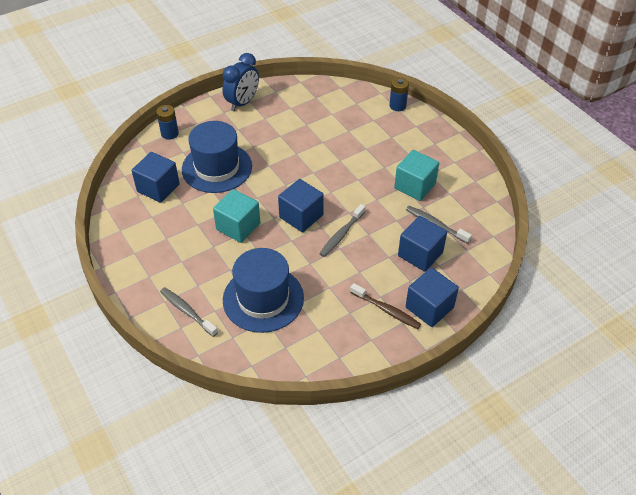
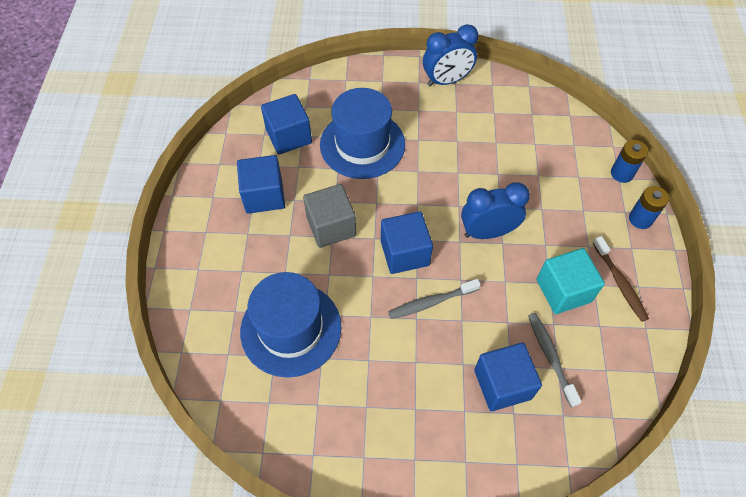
camera: 35 degrees right, 10 degrees up
(170, 134) = (346, 80): blue battery -> blue battery (640, 219)
(187, 311) = (209, 295): grey toothbrush -> none
(238, 226) = (331, 226): turquoise cube -> grey cube
(344, 178) = (487, 232): none -> blue clock
(386, 310) = (408, 431): brown toothbrush -> brown toothbrush (620, 283)
(429, 307) = (460, 462): blue cube -> blue cube (264, 195)

